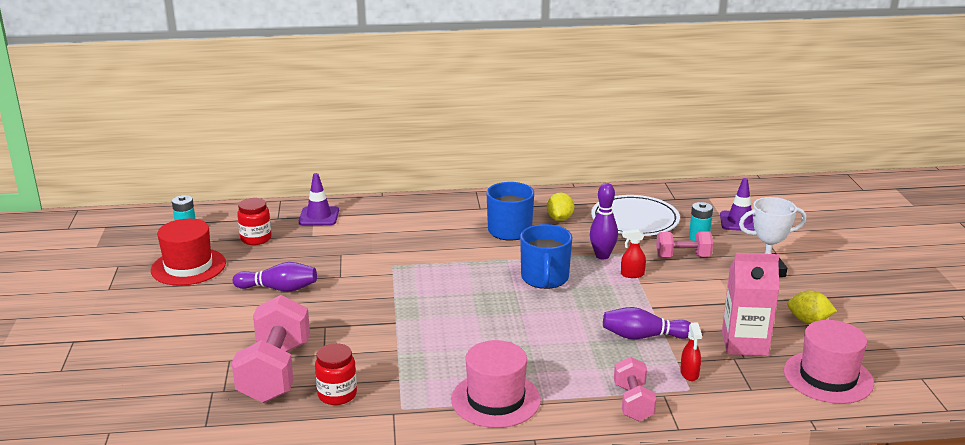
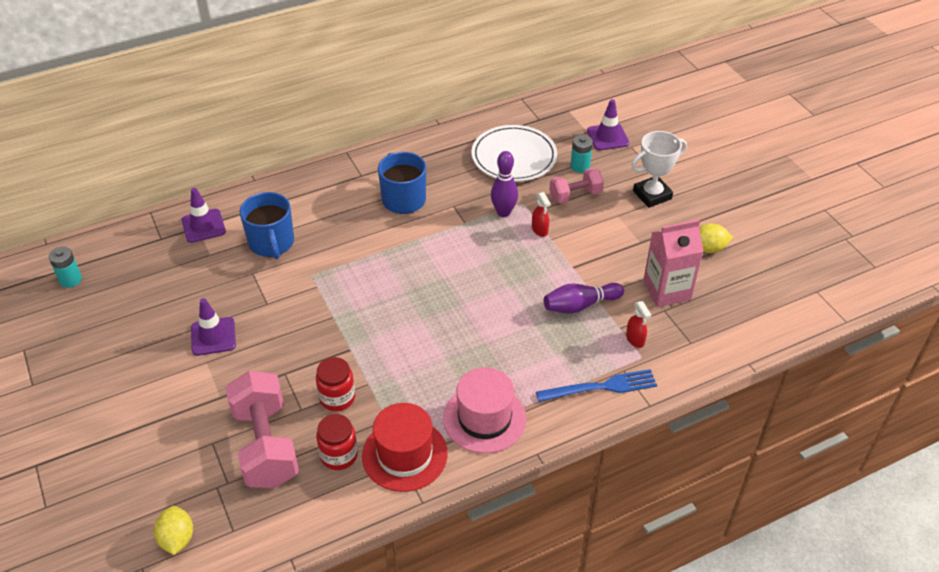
camera: 20 degrees left, 20 degrees up
(188, 267) = (102, 331): red hat -> red hat (404, 454)
(256, 239) = (153, 274): red jar -> red jar (337, 398)
(279, 289) = (213, 336): purple bowling pin -> purple traffic cone
(545, 278) = (464, 256): blue mug -> blue mug (272, 243)
(559, 219) = (444, 172): yellow lemon -> yellow lemon (177, 539)
(632, 274) = (540, 230): red spray bottle -> red spray bottle turned 90 degrees counterclockwise
(633, 402) = (602, 387): pink dumbbell -> blue fork
(828, 377) = (746, 311): pink hat -> none

